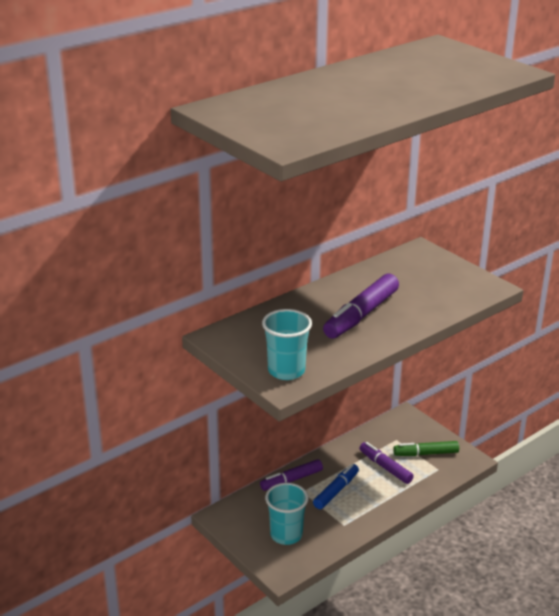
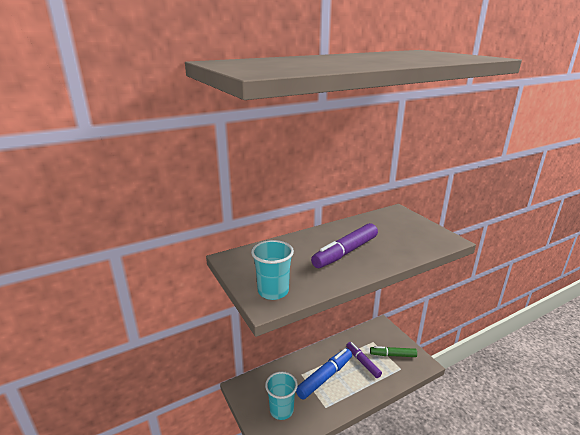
camera: 10 degrees right, 5 degrees down
(291, 480) = (295, 364): purple marker -> none
(336, 491) = (325, 377): blue marker -> blue marker, size x1.52

